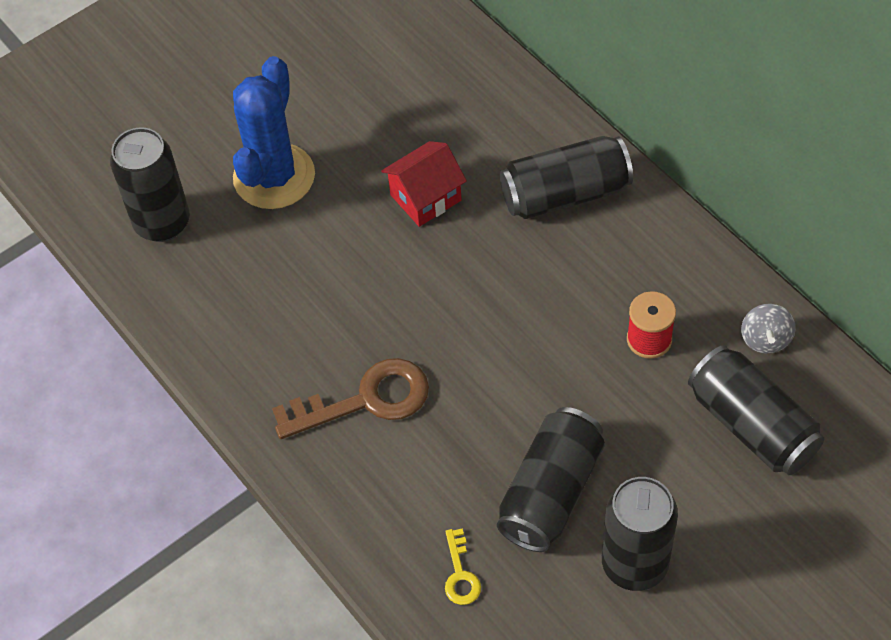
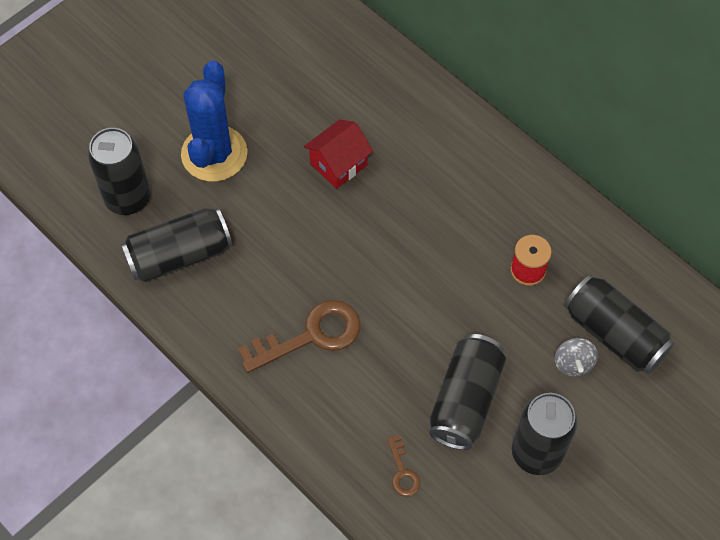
camera: 10 degrees left, 5 degrees up
(460, 574) = (402, 472): yellow key -> brown key
(565, 194) = (449, 154): black can -> black can (179, 255)
(765, 339) = (617, 264): grey spinning top -> grey spinning top (573, 363)

